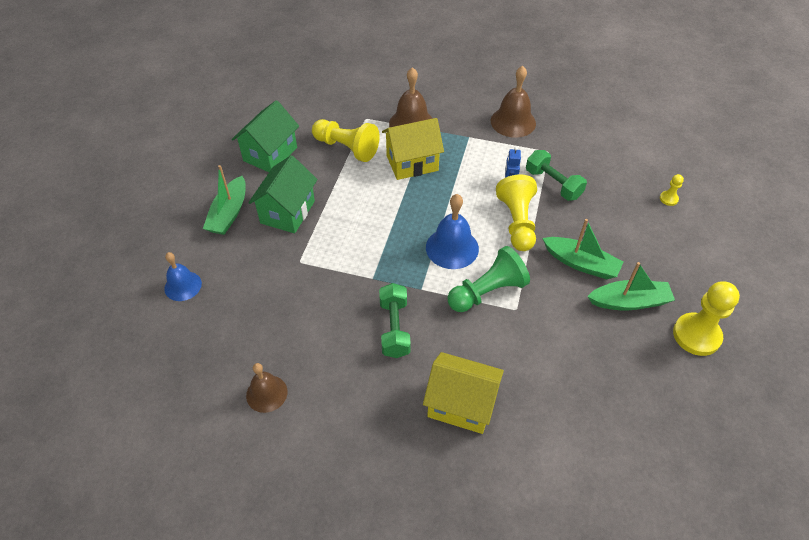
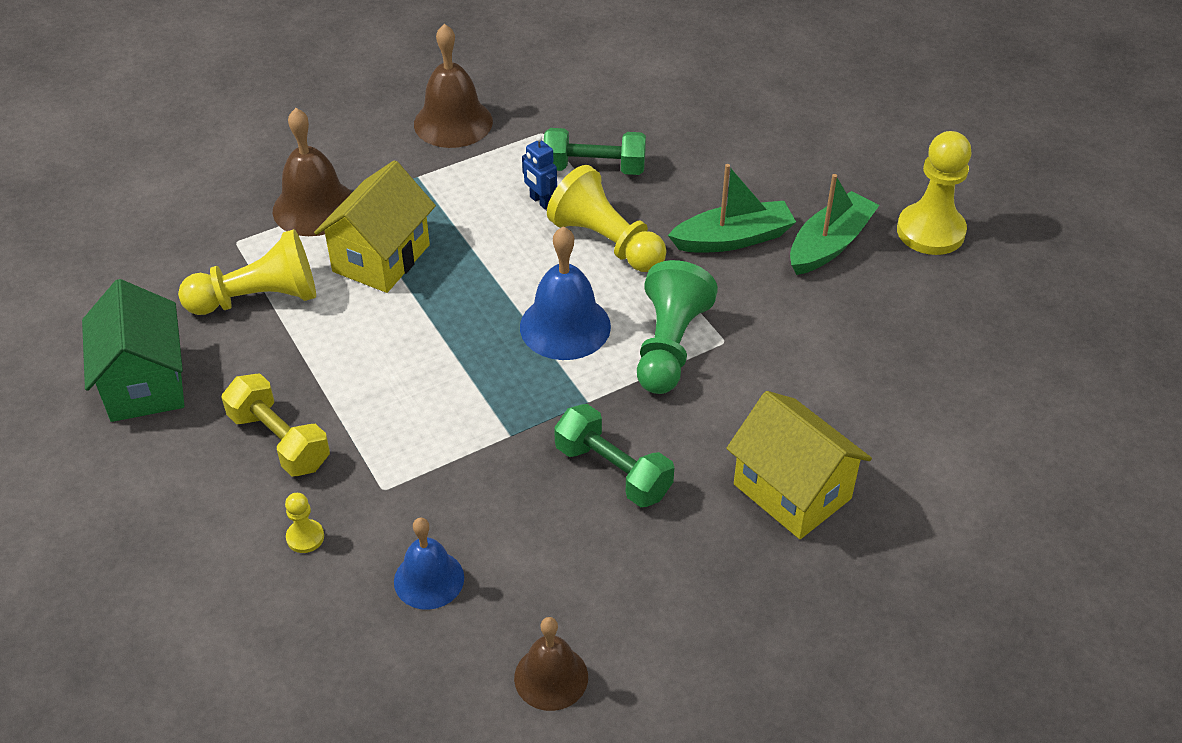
camera: 45 degrees left, 5 degrees down
(183, 286) = (245, 652): blue bell -> blue bell (429, 579)
(229, 213) = (187, 507): green boat -> none
(287, 212) = (279, 441): green house -> yellow dumbbell
(461, 404) = (792, 491): yellow house -> yellow house turned 75 degrees clockwise
(668, 199) = (740, 103): yellow pawn -> yellow pawn (305, 537)

